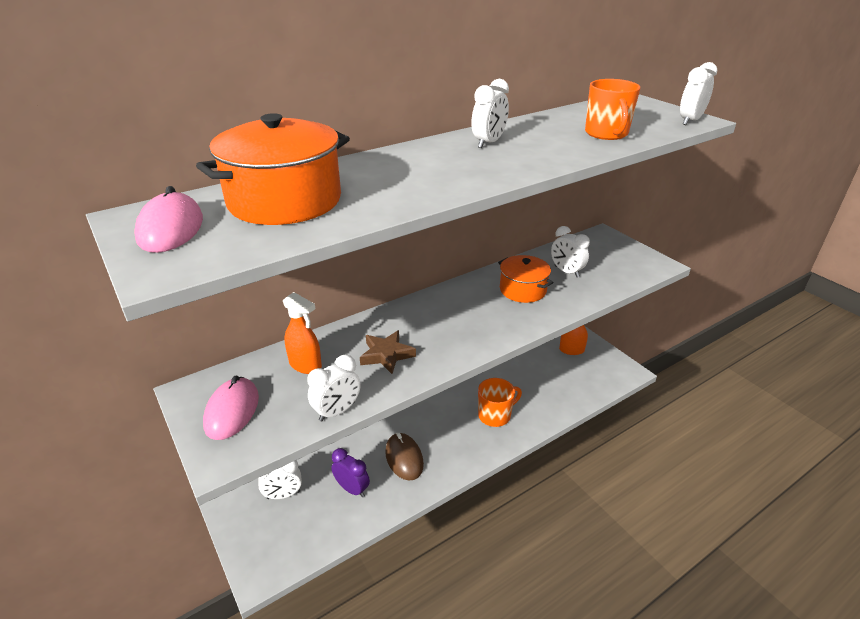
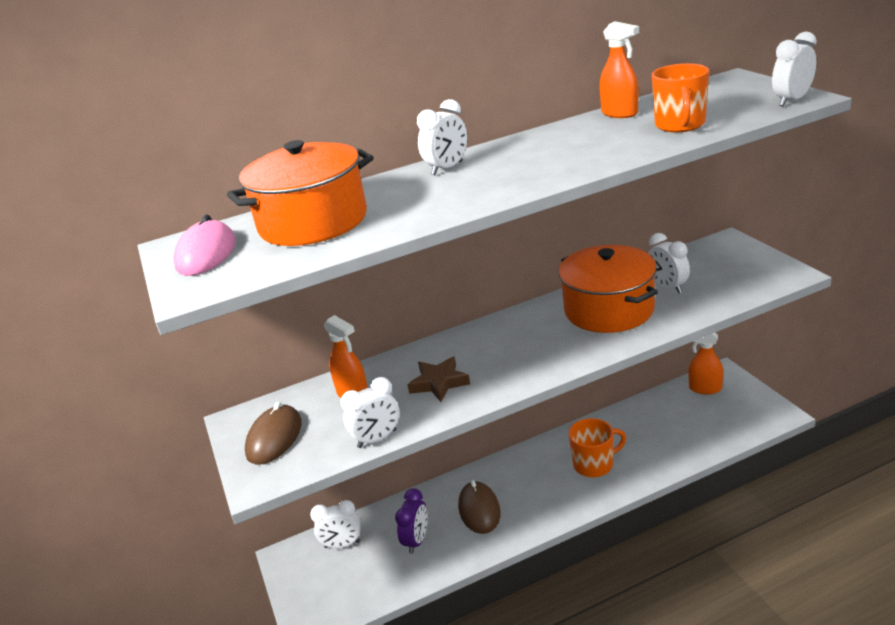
camera: 15 degrees right, 5 degrees down
(232, 411) = (274, 438): pink mouse -> brown mouse
(352, 489) = (417, 541): purple clock -> purple clock turned 60 degrees clockwise
(488, 143) = (540, 146): white clock -> white clock (447, 168)
(522, 290) = (609, 310): orange pot -> orange pot, size x1.61
(548, 120) = (619, 113): none -> orange spray bottle

